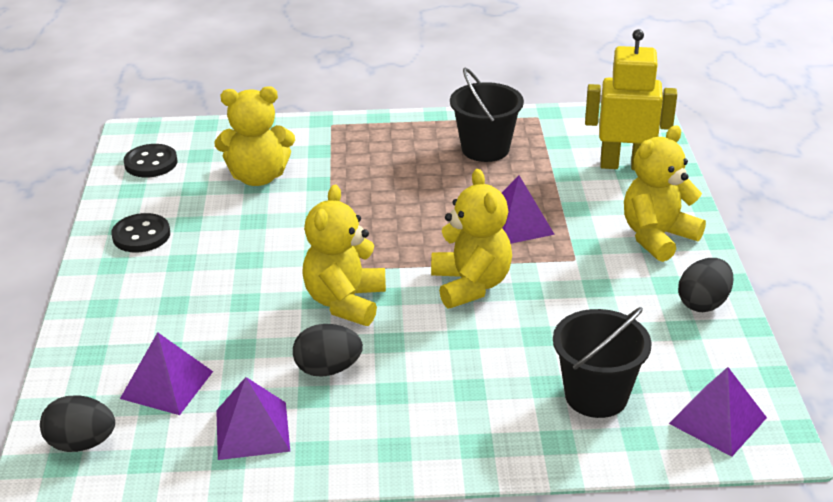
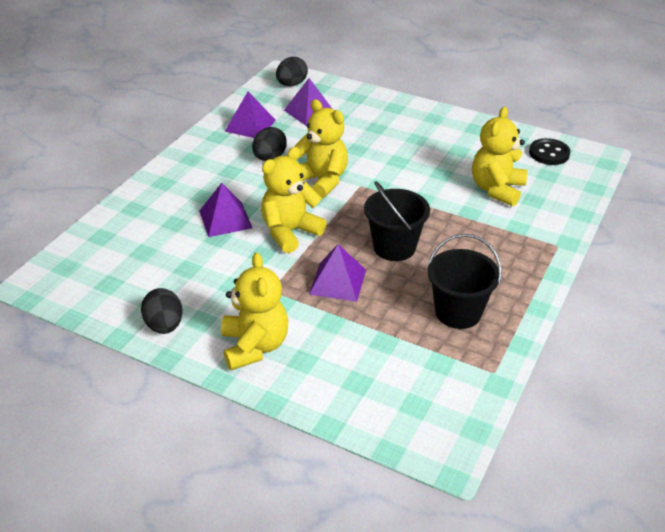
camera: 120 degrees right, 5 degrees up
(141, 235) = (457, 132): black button -> none
(470, 285) = (290, 232): yellow teddy bear -> yellow teddy bear turned 120 degrees clockwise
(596, 396) = (146, 236): black bucket -> black bucket (394, 247)
(624, 165) = (368, 385): yellow robot -> none
(718, 420) = (74, 271): purple pyramid -> purple pyramid (225, 219)

